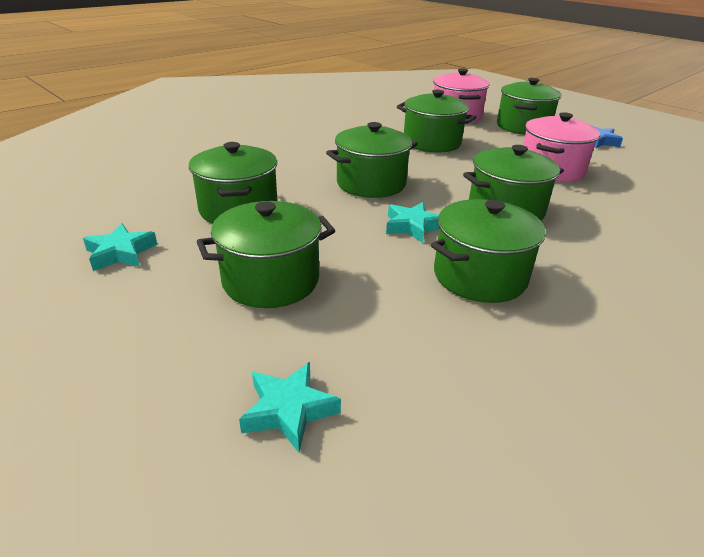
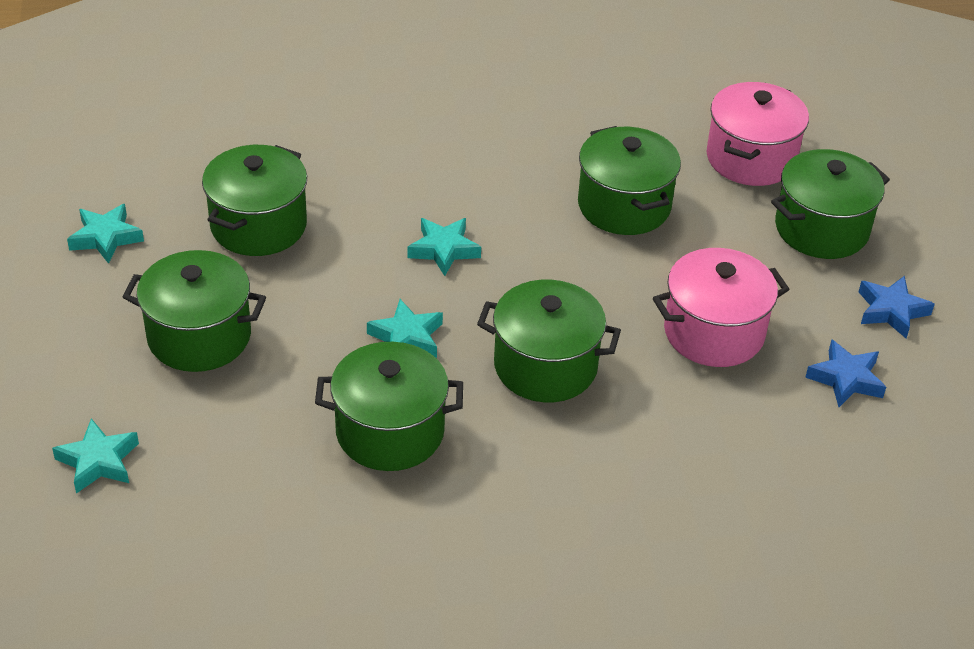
camera: 35 degrees right, 10 degrees up
(371, 184) = (443, 250): green pot -> turquoise star
(629, 166) = (846, 379): none -> blue star

